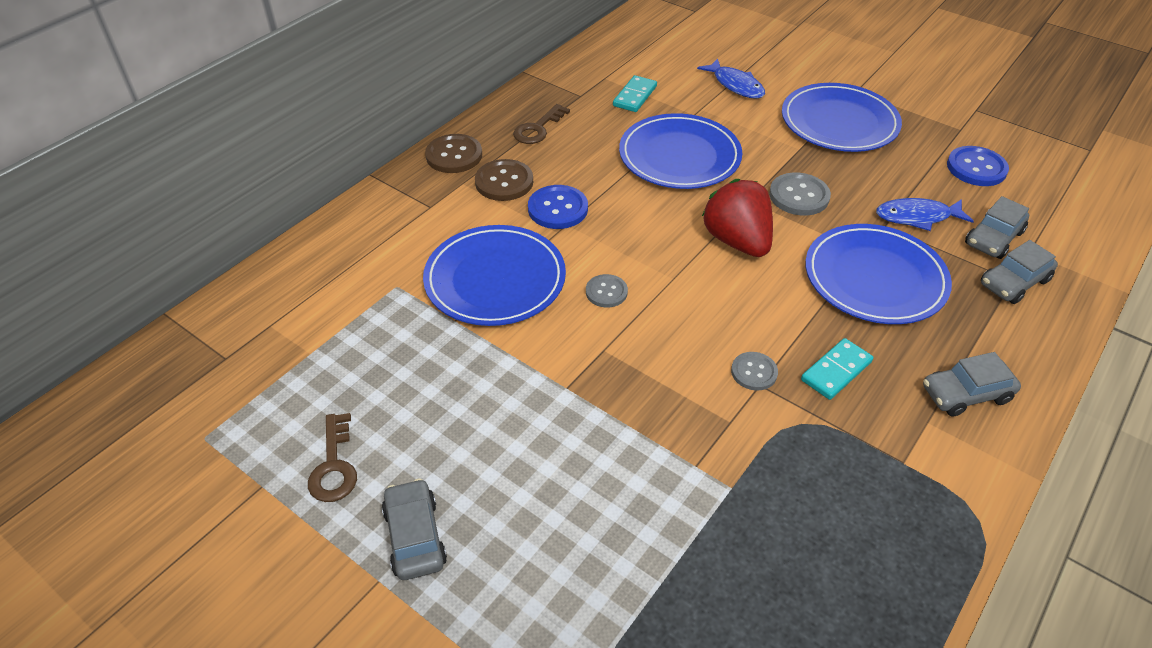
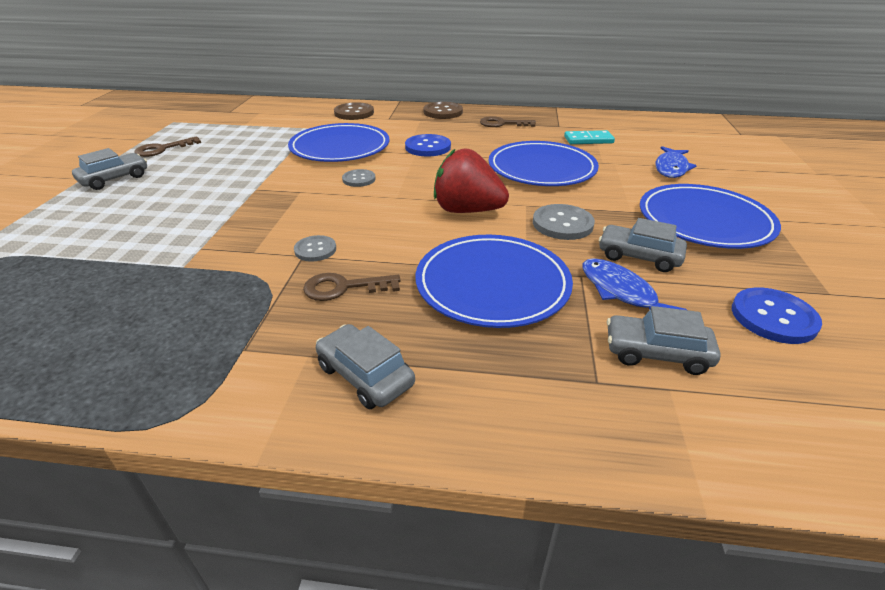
camera: 60 degrees right, 10 degrees down
(504, 182) = (435, 128): brown button -> brown button (354, 113)
(737, 241) = (467, 210): red strawberry -> red strawberry turned 105 degrees counterclockwise
(836, 371) = (344, 288): turquoise domino -> brown key
(1014, 282) = (592, 384): grey car -> grey car (638, 256)

